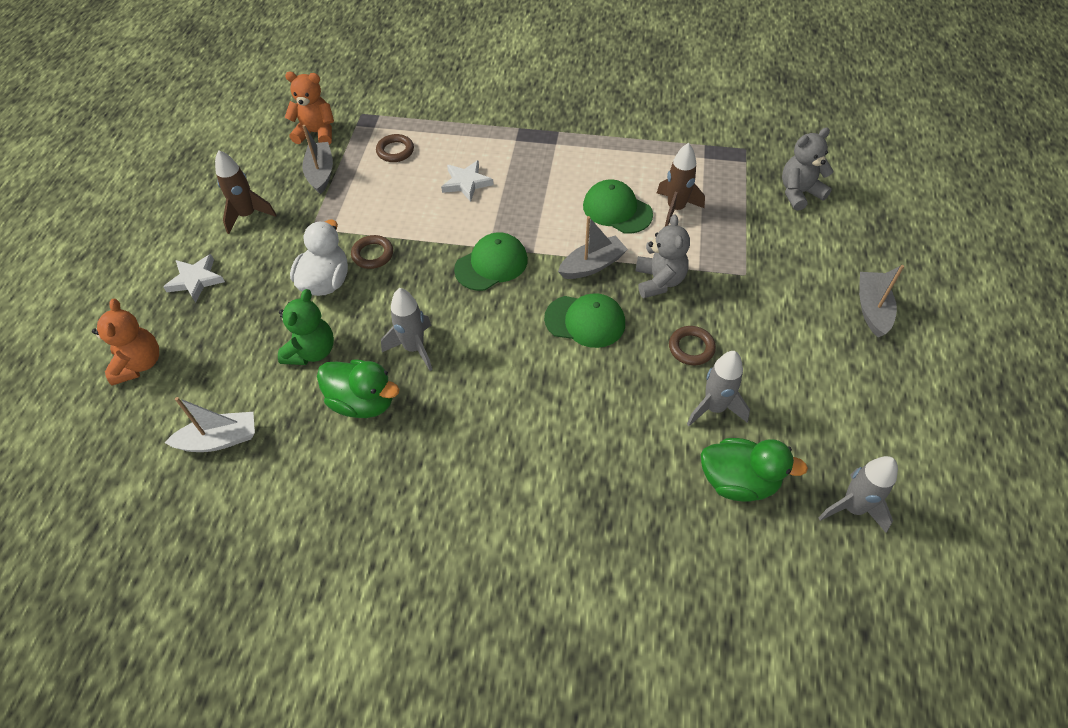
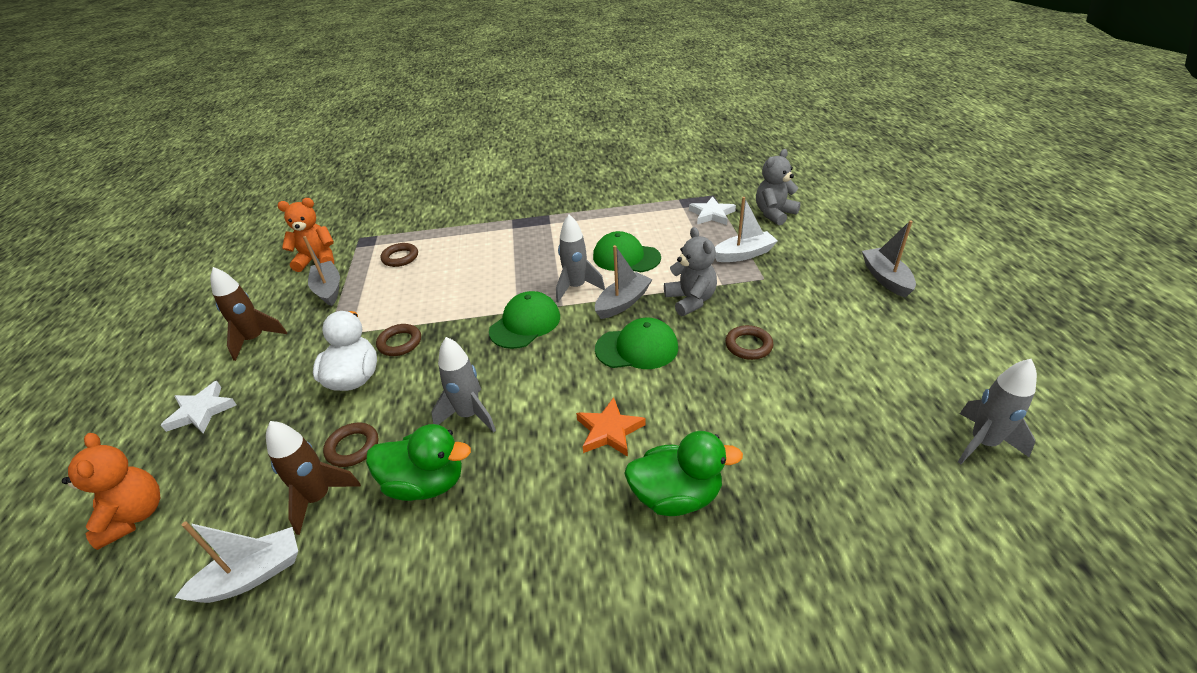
camera: 15 degrees left, 15 degrees down
(312, 351) = (352, 447): green teddy bear -> brown ring
(466, 183) = (477, 267): white star -> white star (711, 214)
(528, 398) = (609, 431): none -> orange star
(675, 209) = (677, 246): brown rocket -> brown rocket (319, 498)
(714, 408) = (798, 390): grey rocket -> grey rocket (576, 287)
(738, 481) = (861, 450): green duck -> green duck (676, 496)
(739, 238) = (744, 254): none -> white boat

